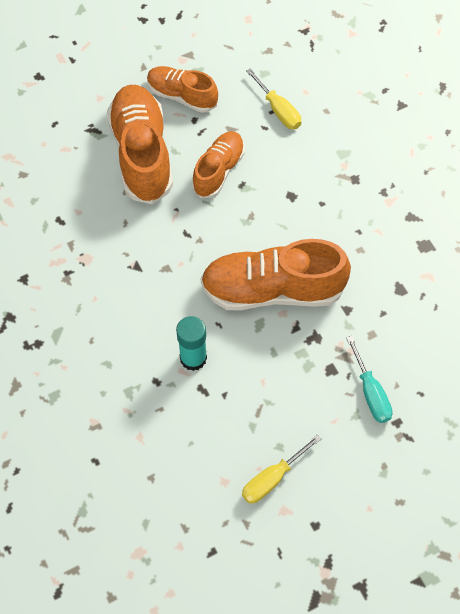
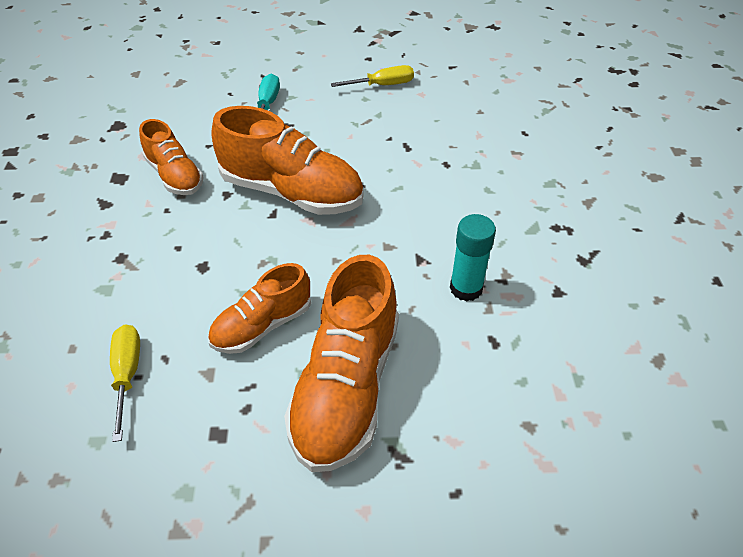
camera: 155 degrees left, 15 degrees down
(182, 96) = (238, 455): orange shoe -> orange shoe (175, 176)
(193, 358) = (402, 168): turquoise glue stick -> turquoise glue stick (466, 288)

